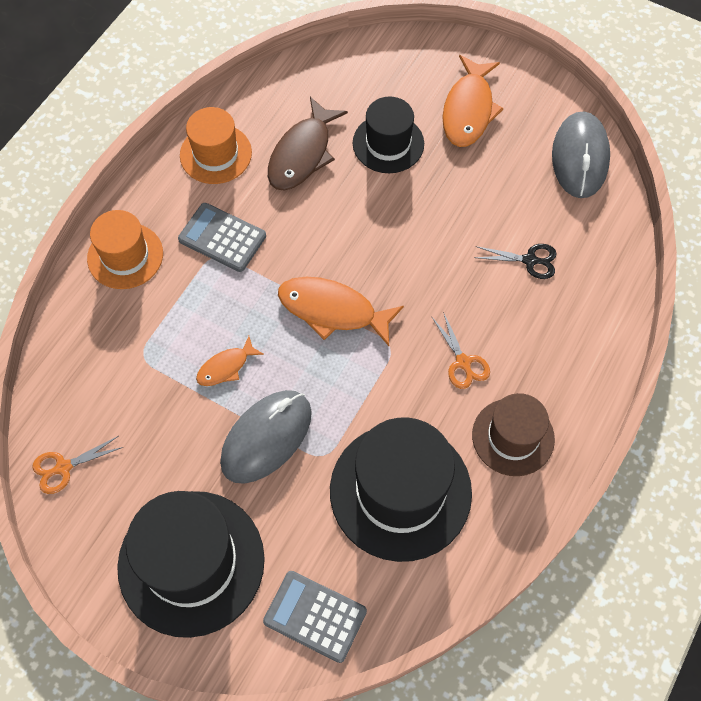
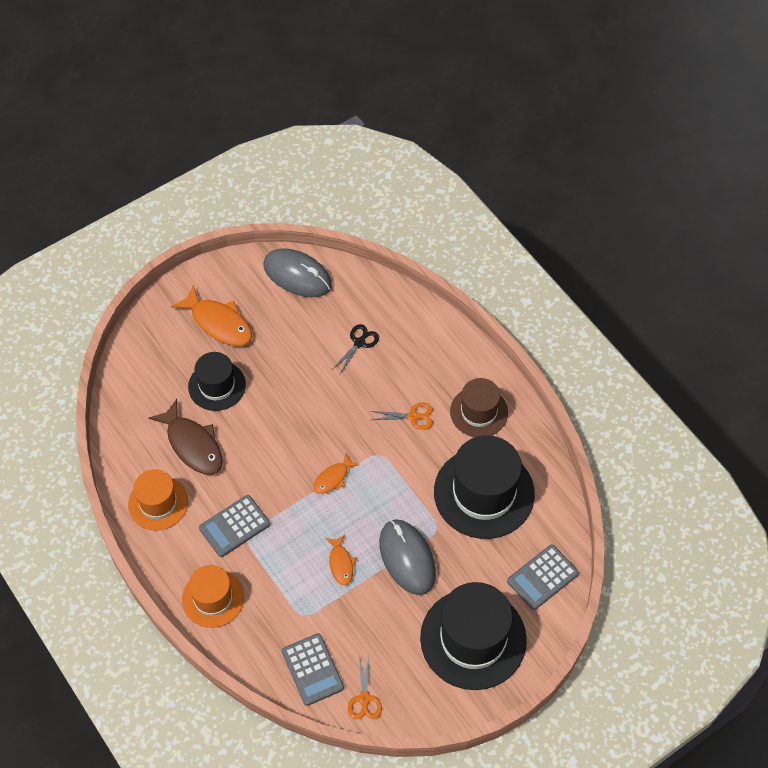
camera: 65 degrees left, 5 degrees down
(78, 395) = (312, 669): none -> grey calculator
(333, 310) = (333, 478): orange fish -> orange fish, size x0.55

